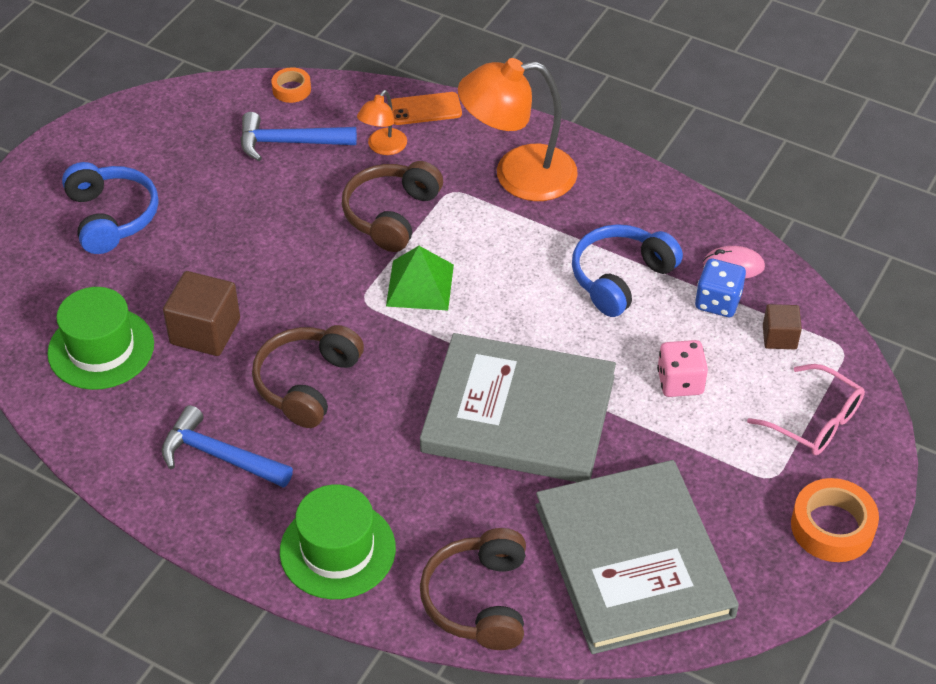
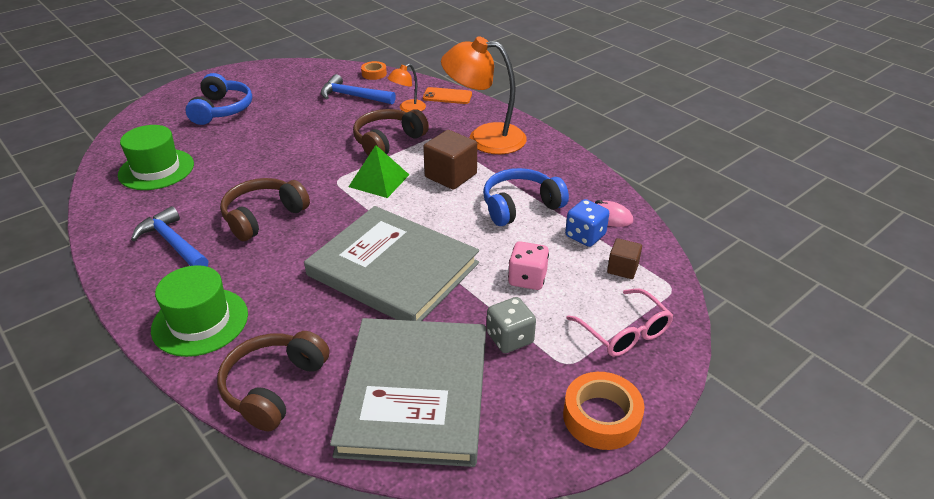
camera: 20 degrees right, 10 degrees down
(205, 331) = (225, 175): brown cube -> brown cube (450, 175)
(698, 465) = (510, 338): none -> grey dice

